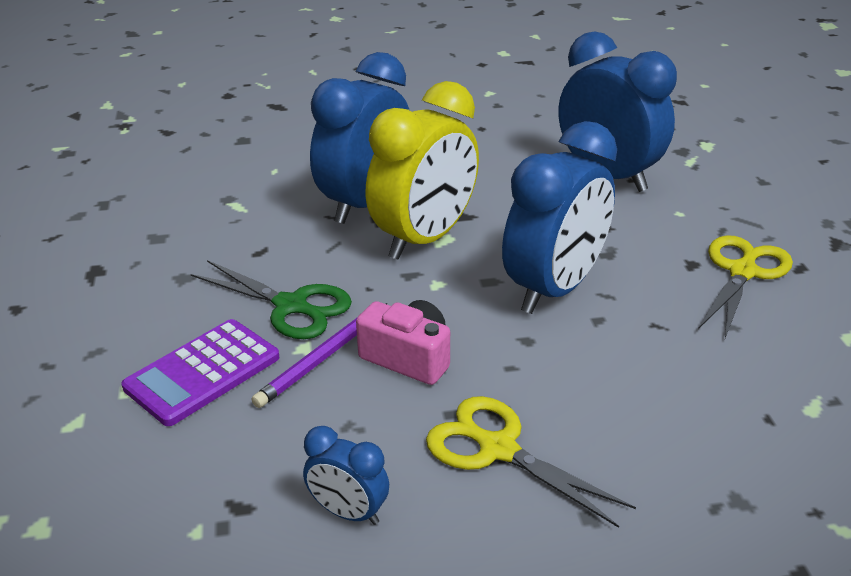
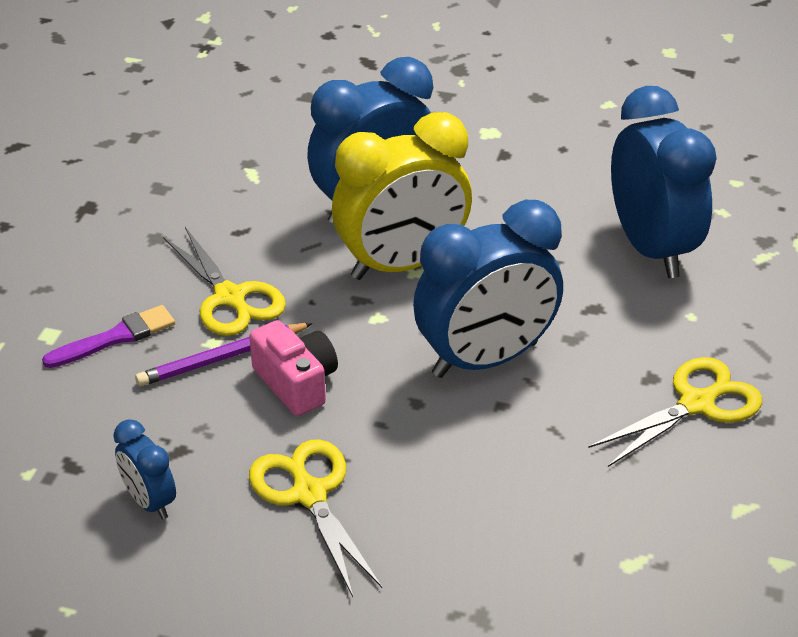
camera: 25 degrees right, 5 degrees up
(202, 372) = (115, 337): purple calculator -> purple brush
(292, 306) = (230, 298): green scissors -> yellow scissors

